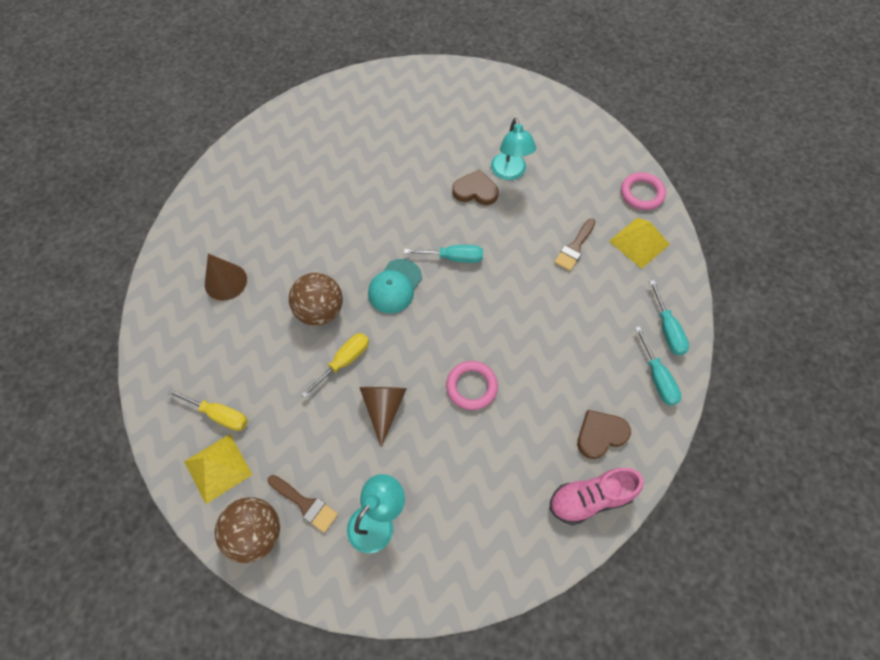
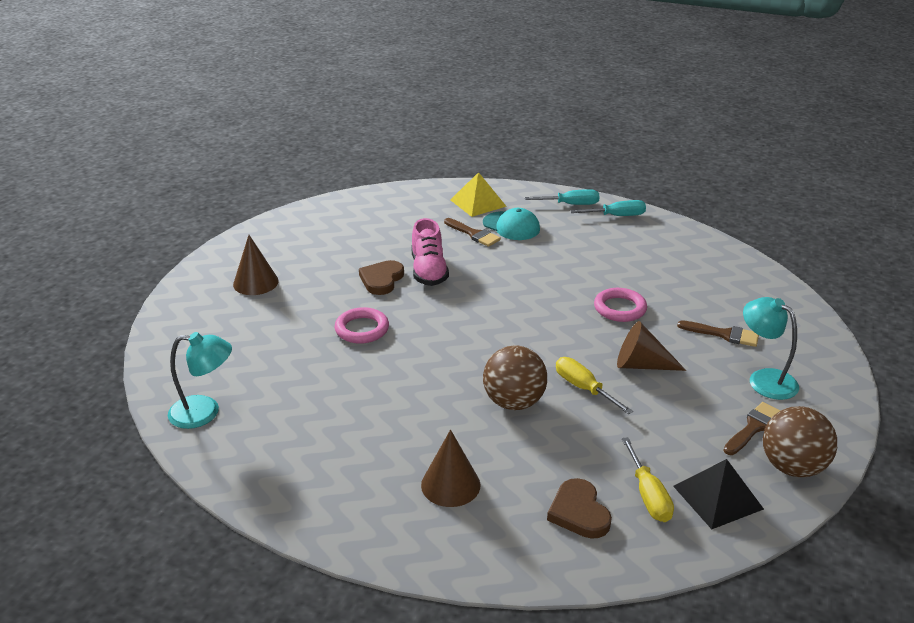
camera: 80 degrees left, 30 degrees down
(218, 468) = (718, 497): yellow pyramid -> black pyramid
(219, 415) = (648, 495): yellow screwdriver -> yellow screwdriver turned 135 degrees clockwise
(395, 286) = (492, 344): turquoise cap -> turquoise cap (511, 226)
(445, 485) = (723, 334): none -> brown brush
(451, 109) = (255, 282): none -> brown cone
(453, 257) = (465, 303): turquoise screwdriver -> none
(510, 173) = (367, 257): turquoise lamp -> turquoise lamp (205, 412)
(590, 498) = (728, 262): pink shoe -> pink shoe (428, 271)
(600, 434) = (669, 249): brown heart -> brown heart (579, 512)
(642, 193) = (423, 193): pink ring -> pink ring (362, 329)

